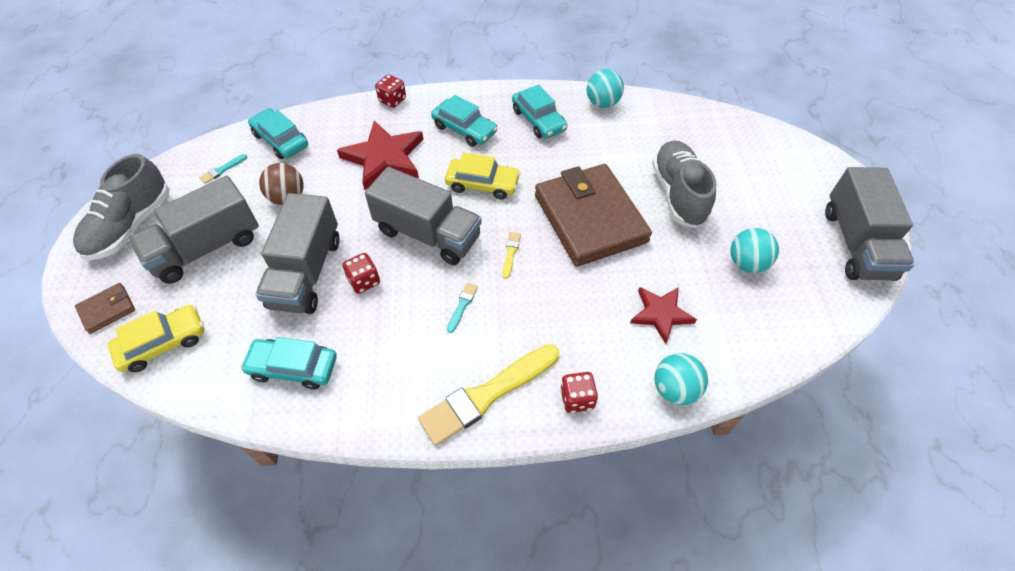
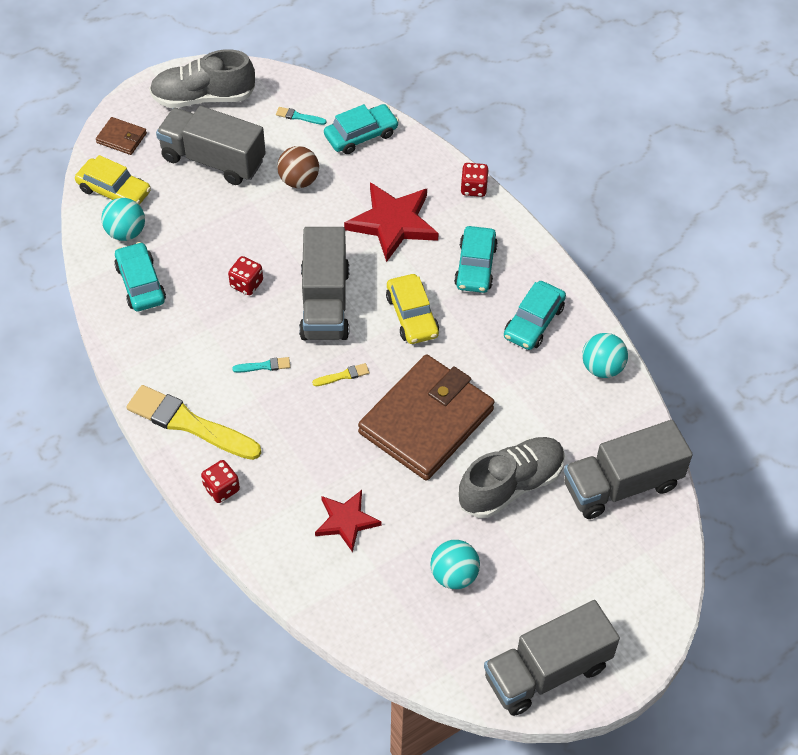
camera: 60 degrees right, 0 degrees up
(281, 140) = (361, 135): turquoise car -> turquoise car turned 45 degrees clockwise
(306, 272) = (230, 240): grey truck -> grey truck (621, 485)
(675, 389) = (272, 558): turquoise ball -> turquoise ball (126, 232)

